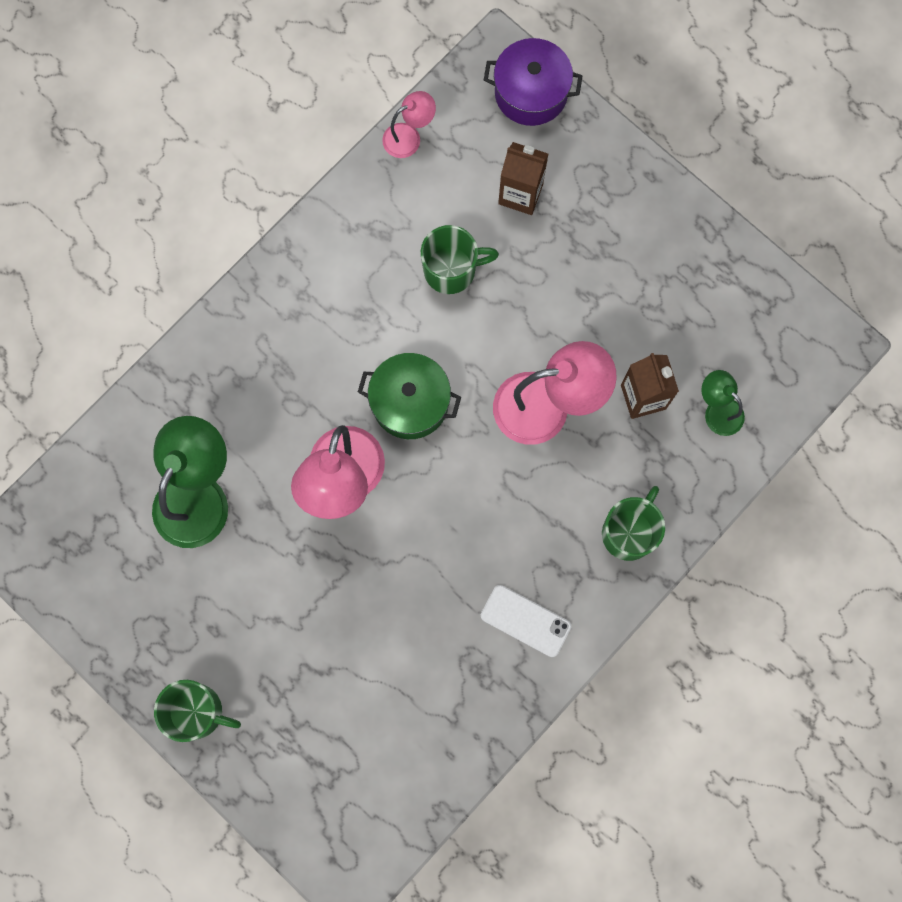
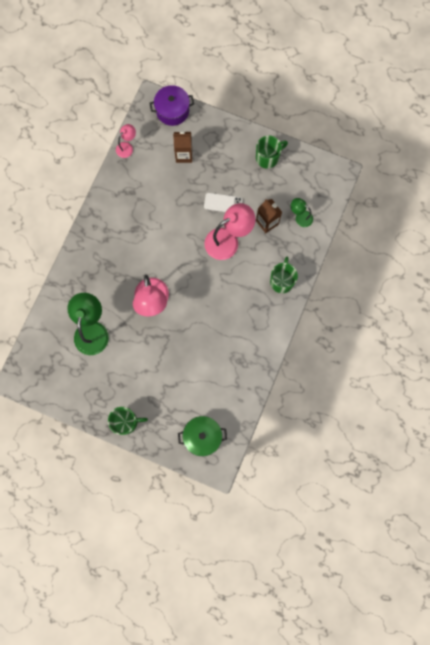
camera: 20 degrees left, 0 degrees up
(410, 402) = (169, 259): green pot -> green pot (202, 436)
(451, 270) = (166, 197): green mug -> green mug (268, 157)
(525, 620) = (252, 333): white phone -> white phone (223, 203)

